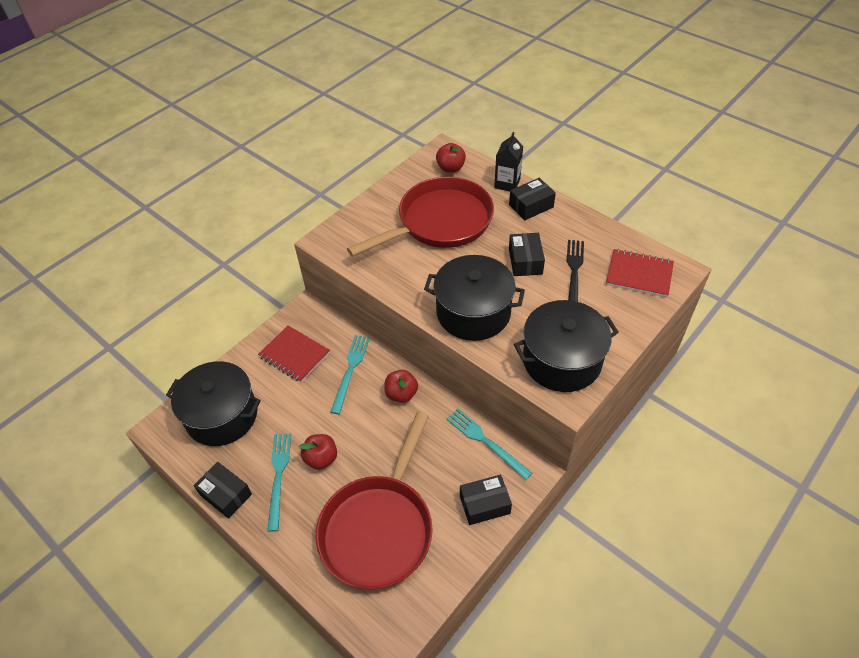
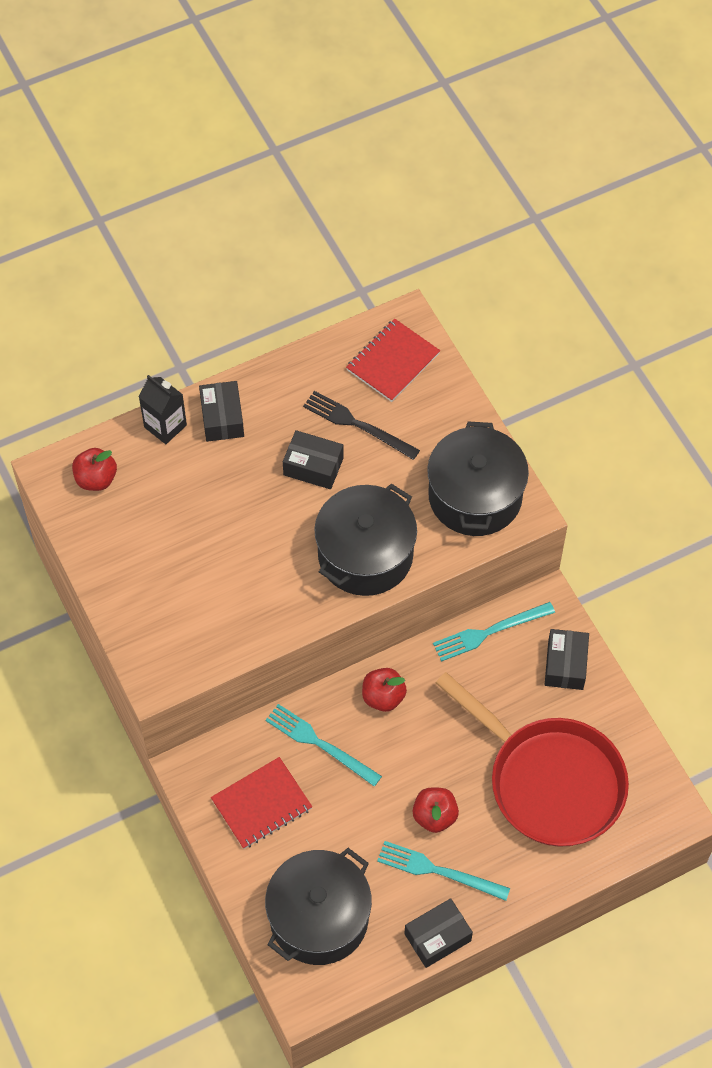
camera: 70 degrees left, 10 degrees up
(440, 222) = (195, 532): red pan -> none

